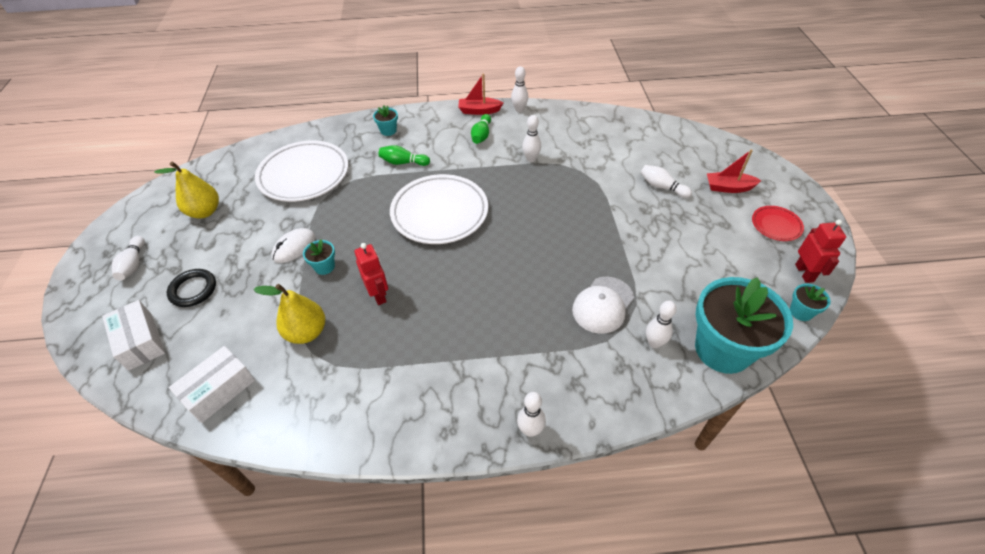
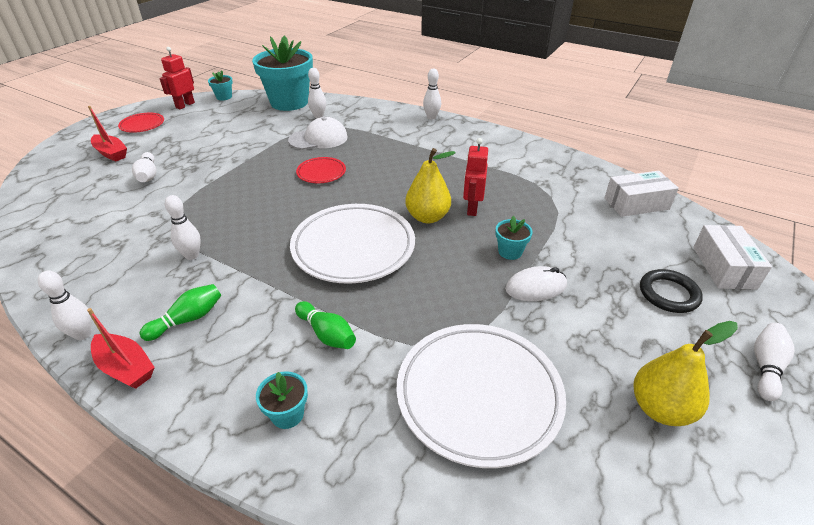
camera: 145 degrees left, 10 degrees down
(306, 332) = (550, 209): yellow pear -> yellow pear (427, 217)
(542, 263) = (321, 173): none -> red plate

